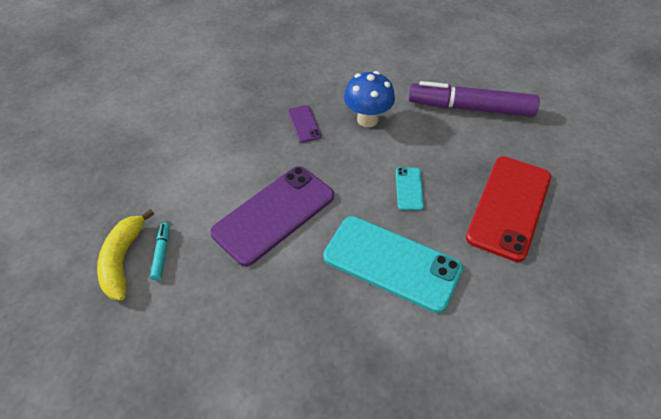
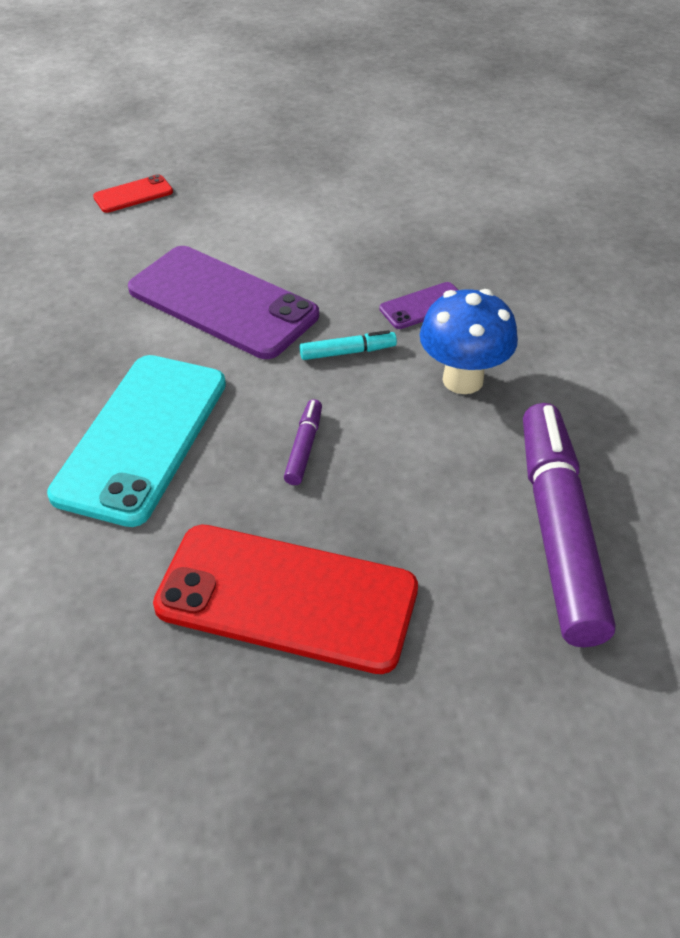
camera: 80 degrees right, 5 degrees down
(123, 260) = (133, 194): yellow banana -> red phone
(162, 253) = (145, 220): turquoise marker -> turquoise marker (348, 352)
(409, 188) = (304, 447): turquoise phone -> purple marker

